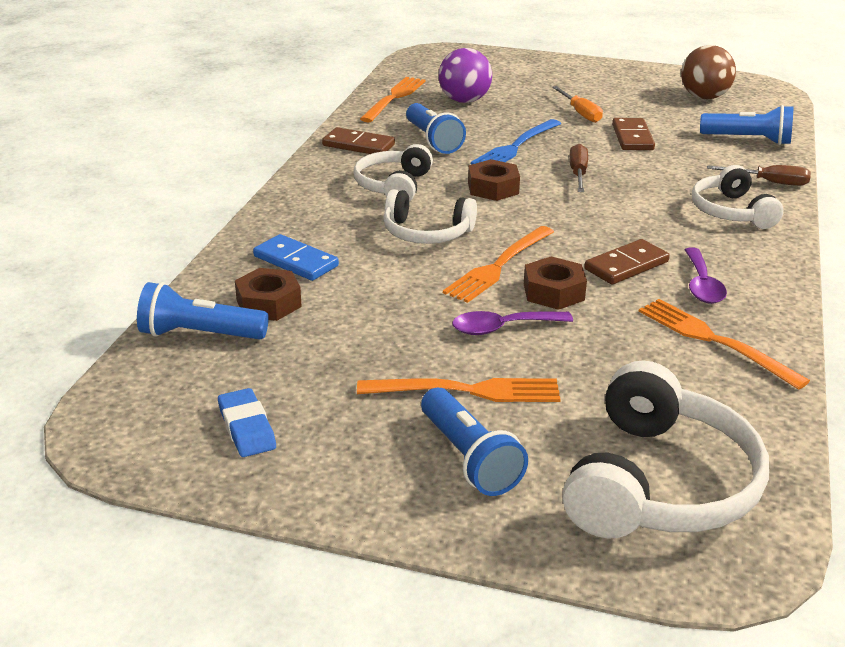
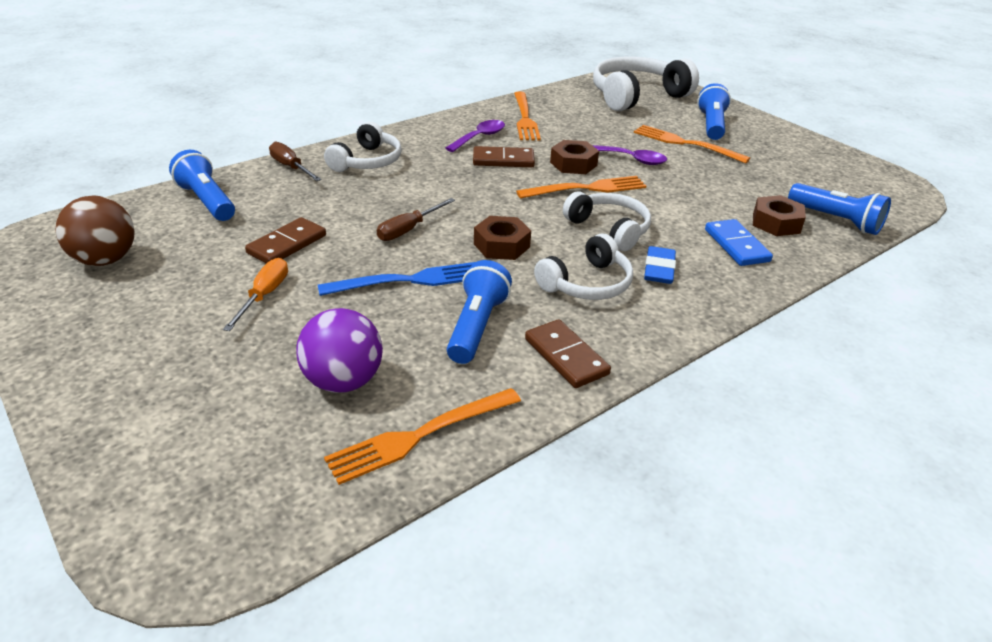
camera: 145 degrees left, 5 degrees up
(246, 428) = (821, 168): blue eraser -> blue eraser (659, 269)

